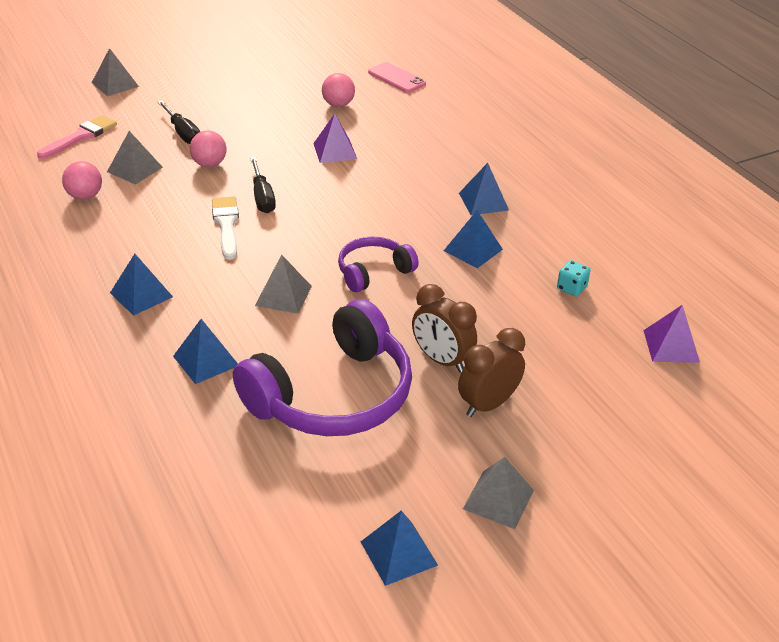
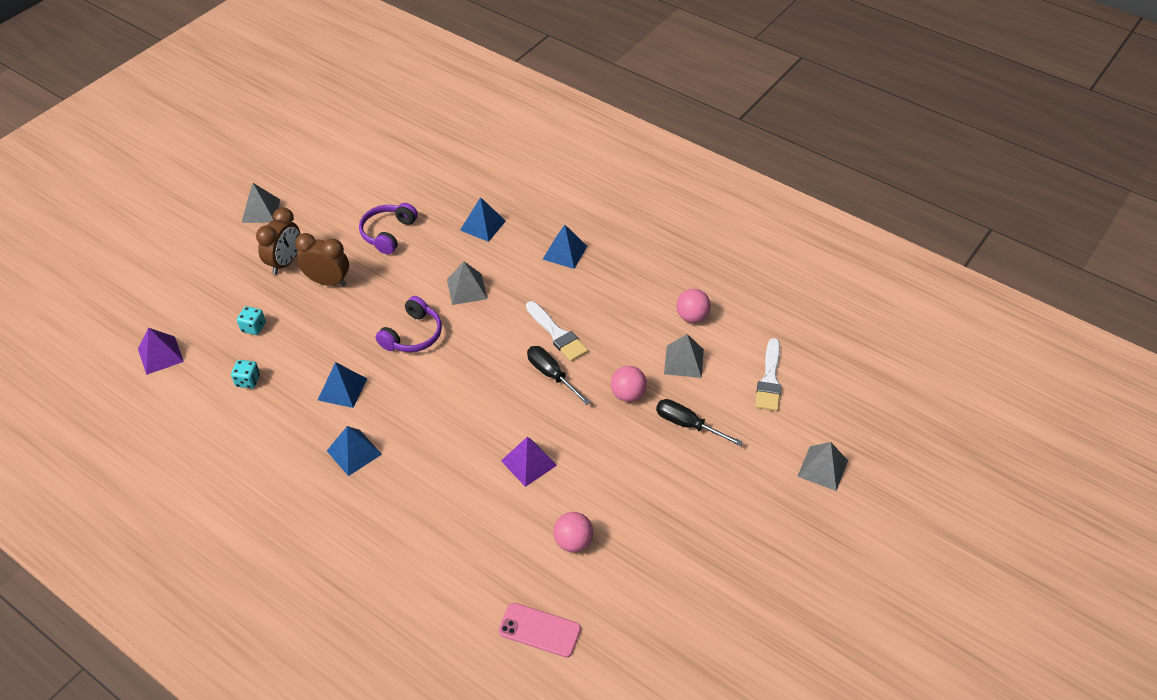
camera: 155 degrees right, 10 degrees up
(81, 137) = (769, 379): pink brush -> white brush
(332, 395) = (388, 233): purple headphones -> purple headphones, size x0.52
(398, 553) = (306, 168): blue pyramid -> none
(552, 339) = (253, 327): none -> turquoise dice

